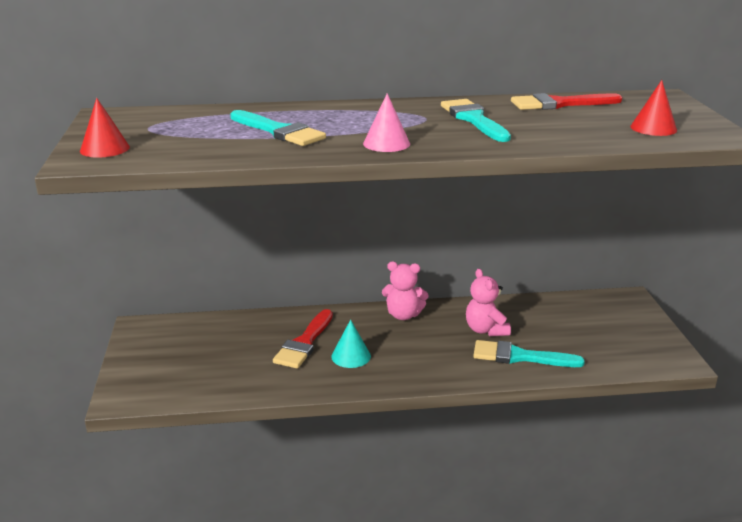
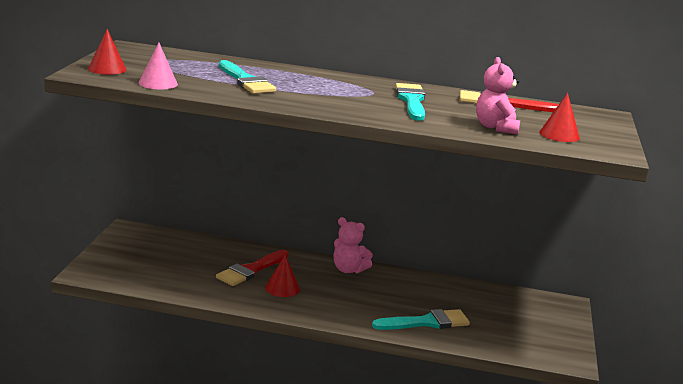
camera: 15 degrees right, 5 degrees down
(351, 356) = (282, 288): turquoise cone -> red cone
(386, 143) = (319, 104): pink cone -> pink cone (158, 83)
(485, 330) = (412, 297): pink teddy bear -> pink teddy bear (496, 127)
(519, 356) = (426, 322): turquoise brush -> turquoise brush turned 135 degrees clockwise

